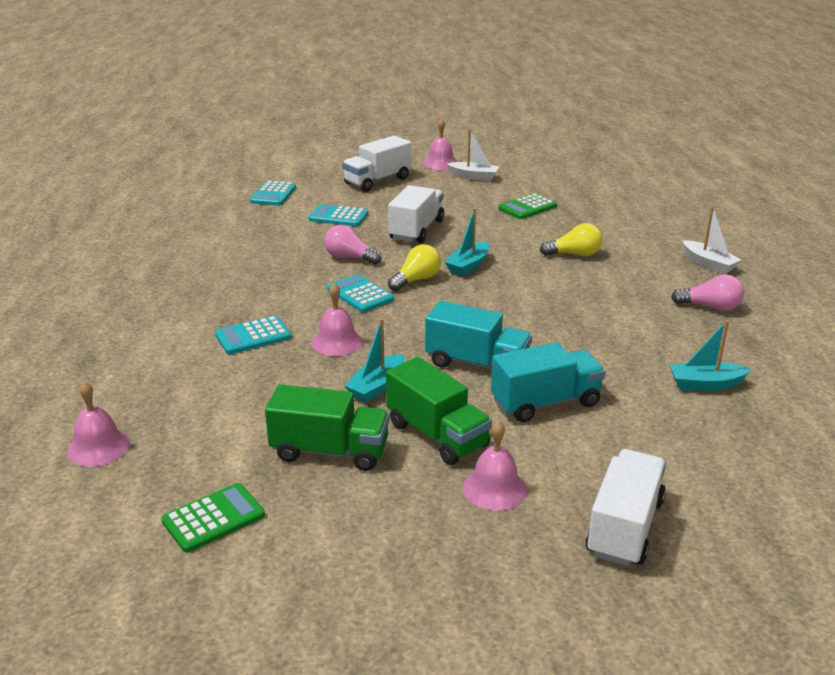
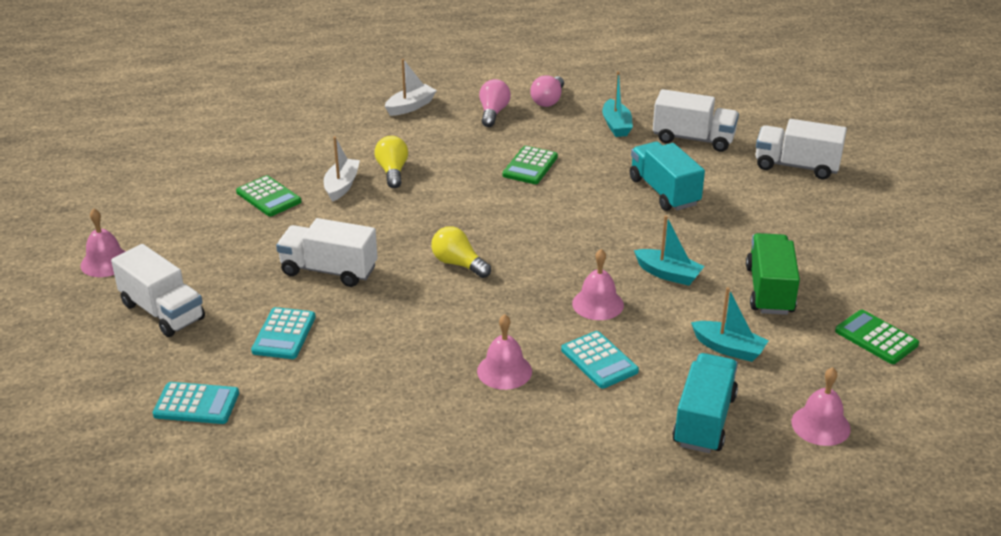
camera: 95 degrees left, 5 degrees up
(349, 258) = (406, 314): pink light bulb -> pink light bulb (548, 100)
(360, 294) = (496, 298): turquoise calculator -> none
(437, 435) = (726, 240): green truck -> none
(468, 266) = (422, 233): turquoise boat -> turquoise boat (728, 348)
(474, 177) = (164, 235): white boat -> white boat (342, 185)
(477, 364) = (615, 224): turquoise truck -> turquoise truck (704, 420)
(494, 488) = (780, 214): pink bell -> pink bell (504, 371)
(594, 322) = (530, 166): none -> green calculator
(684, 441) = (693, 139): none -> white truck

